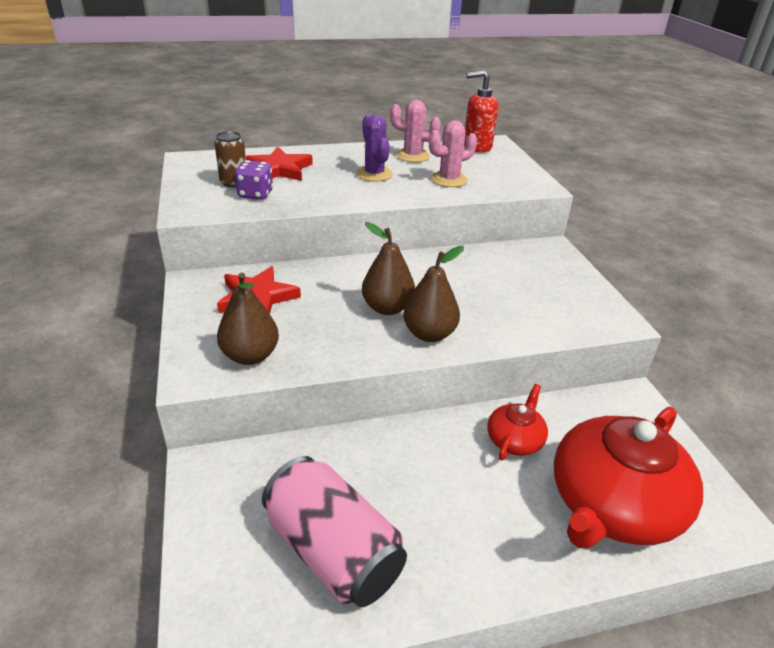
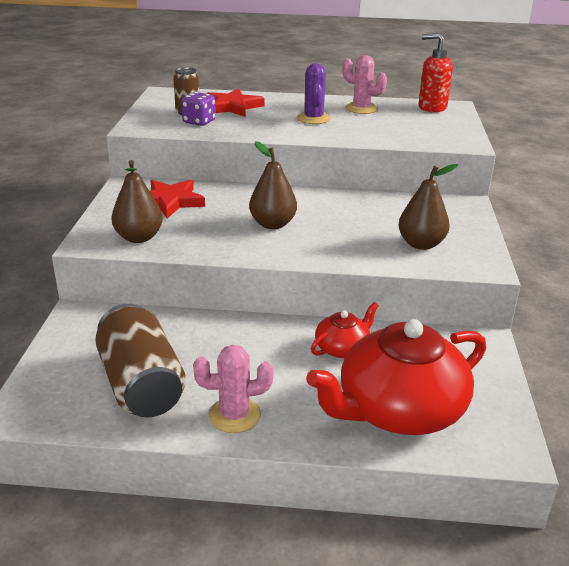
camera: 20 degrees right, 5 degrees down
(333, 551) = (141, 384): pink can -> brown can
(429, 334) = (295, 247): brown pear -> brown pear (421, 244)
(449, 180) = (380, 129): pink cactus -> pink cactus (234, 415)

